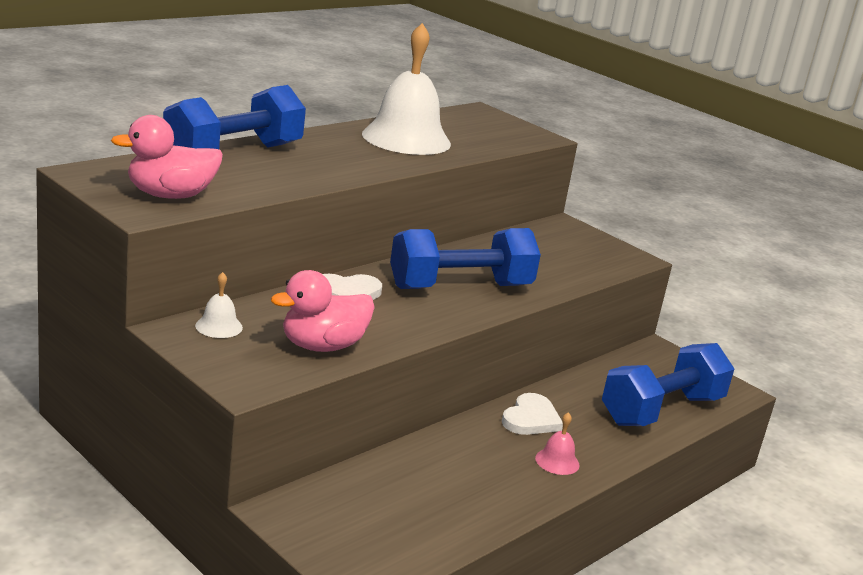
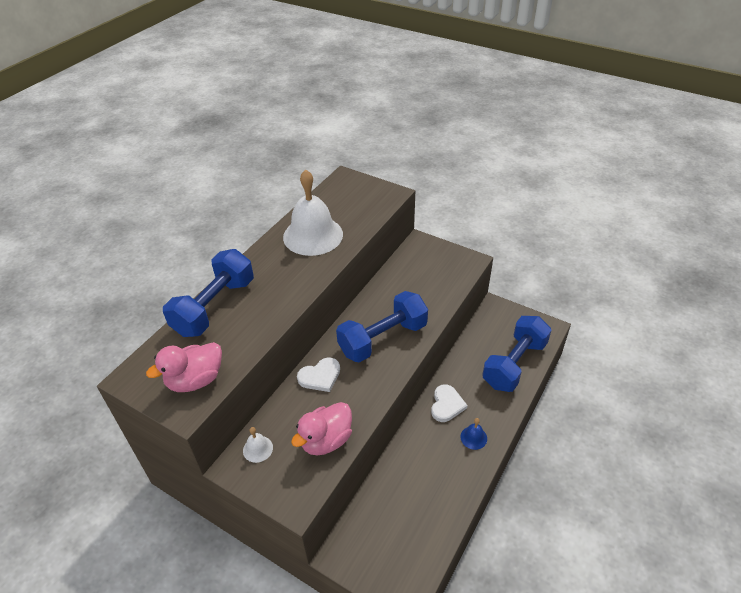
camera: 10 degrees left, 20 degrees up
(557, 461) = (473, 437): pink bell -> blue bell

